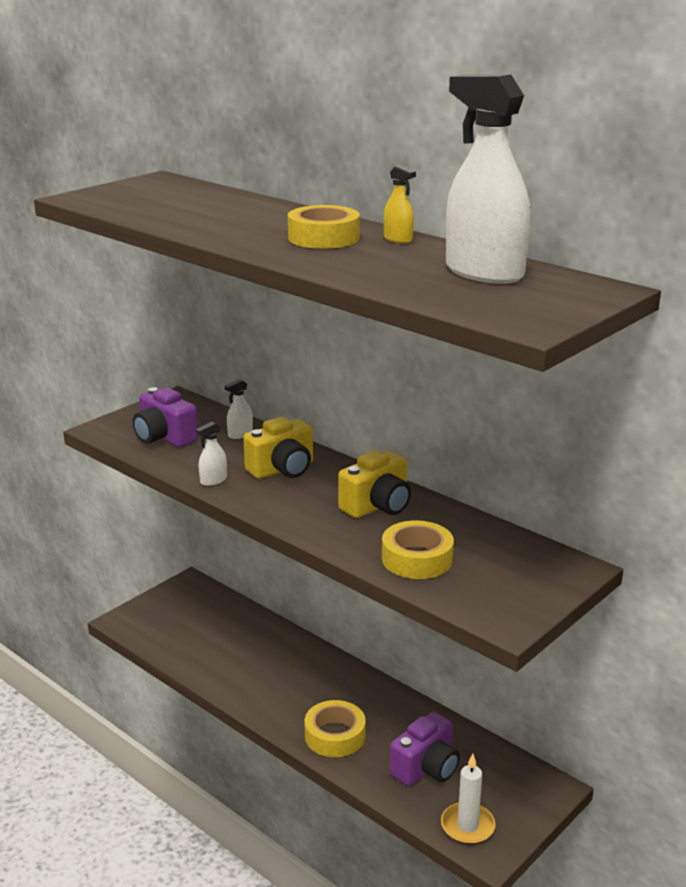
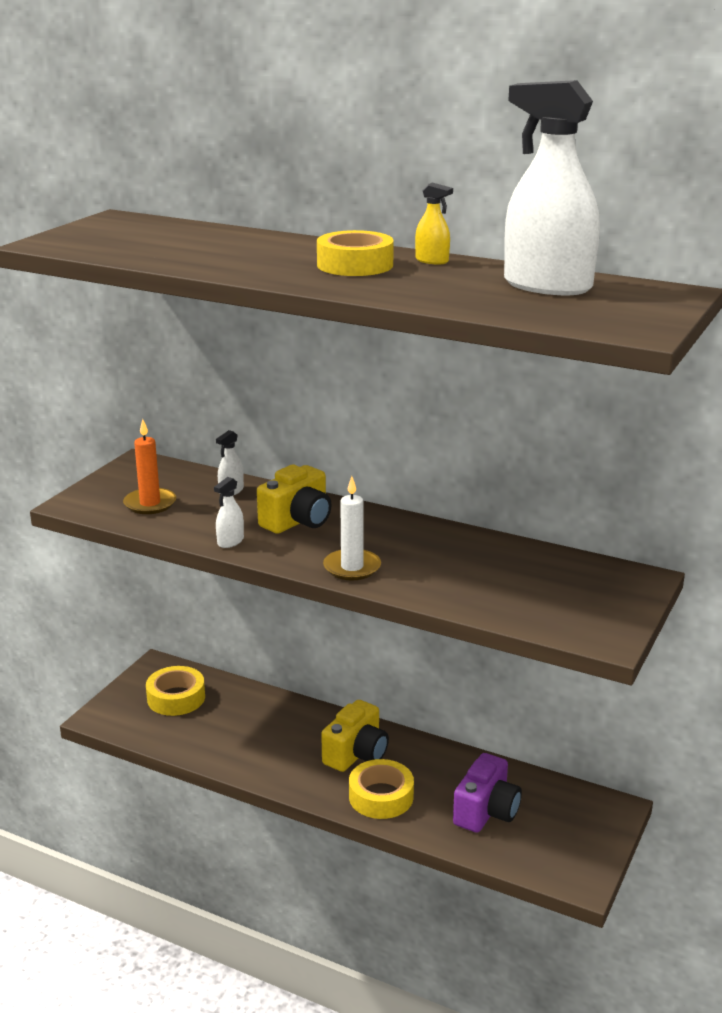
camera: 15 degrees left, 0 degrees up
(164, 437) = (150, 504): purple camera -> orange candle
(377, 506) = (417, 545): yellow camera -> yellow camera (356, 754)
(417, 559) = (486, 591): yellow tape -> yellow tape (176, 698)
(467, 826) = (550, 860): white candle -> white candle (352, 567)

